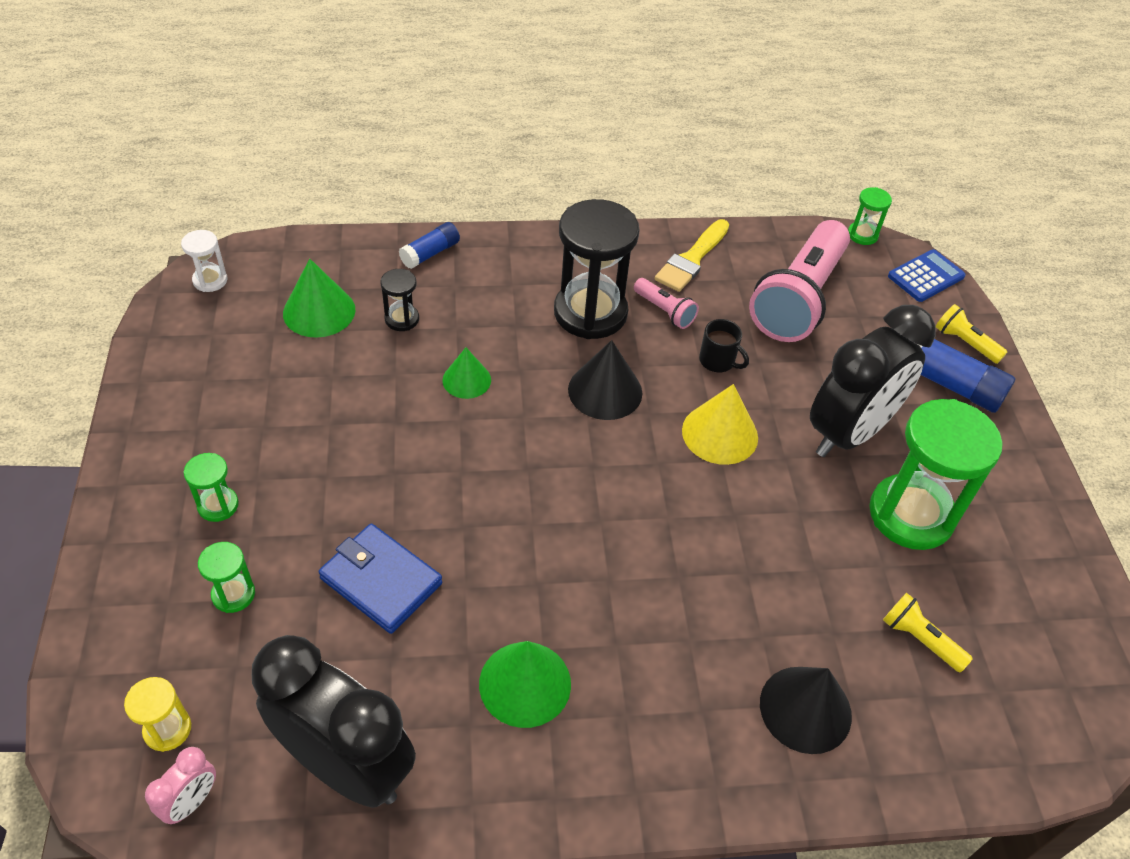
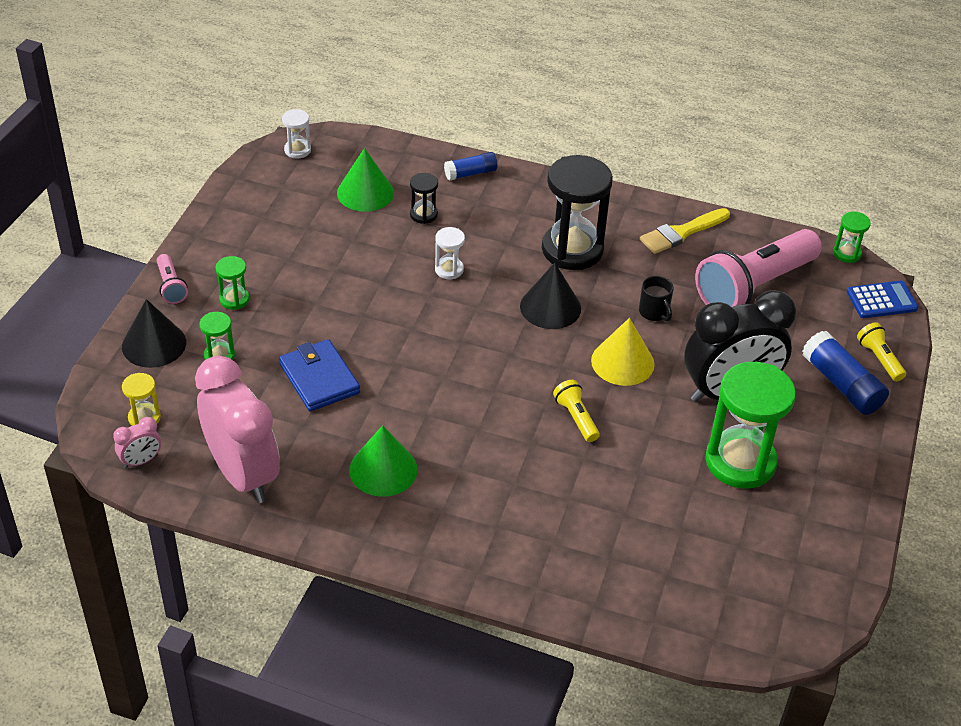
camera: 25 degrees right, 5 degrees down
(346, 765) = (243, 475): black clock -> pink clock
(466, 380) = (449, 270): green cone -> white hourglass
(664, 311) = (633, 265): pink flashlight -> pink flashlight (171, 286)
(805, 709) = (571, 551): black cone -> black cone (154, 344)
(919, 639) = (688, 540): yellow flashlight -> yellow flashlight (576, 418)

